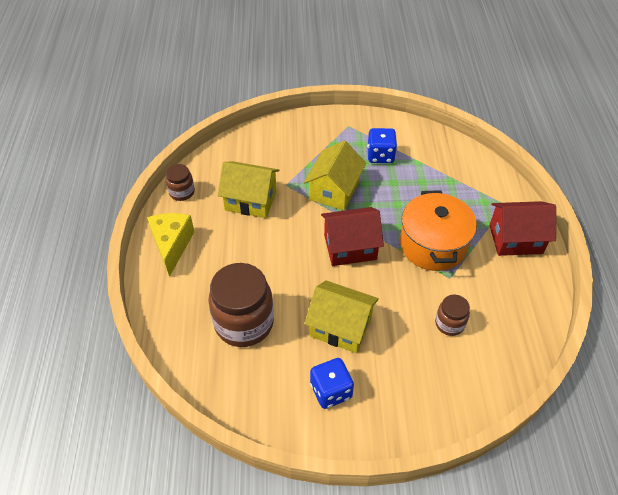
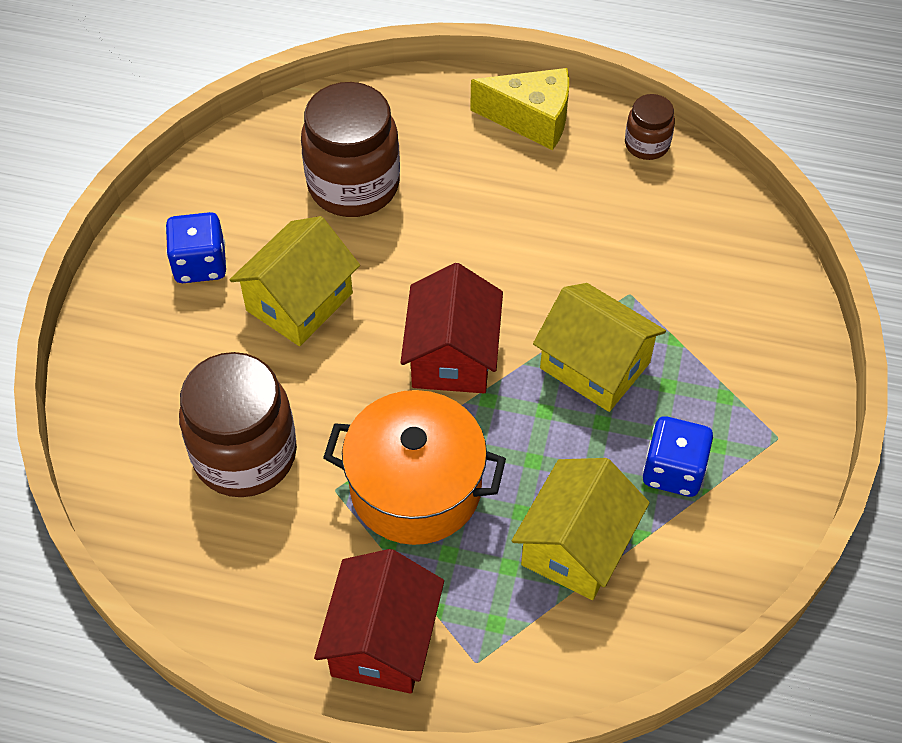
camera: 105 degrees right, 5 degrees up
(250, 200) = (603, 235): yellow house -> yellow house (576, 546)
(449, 324) = (245, 454): brown jar -> brown jar, size x1.99

